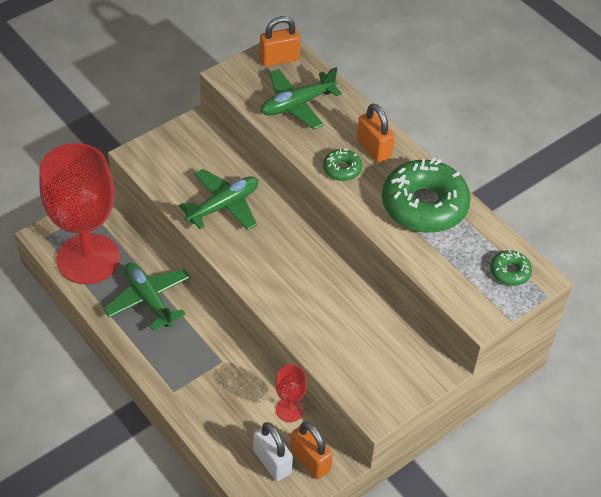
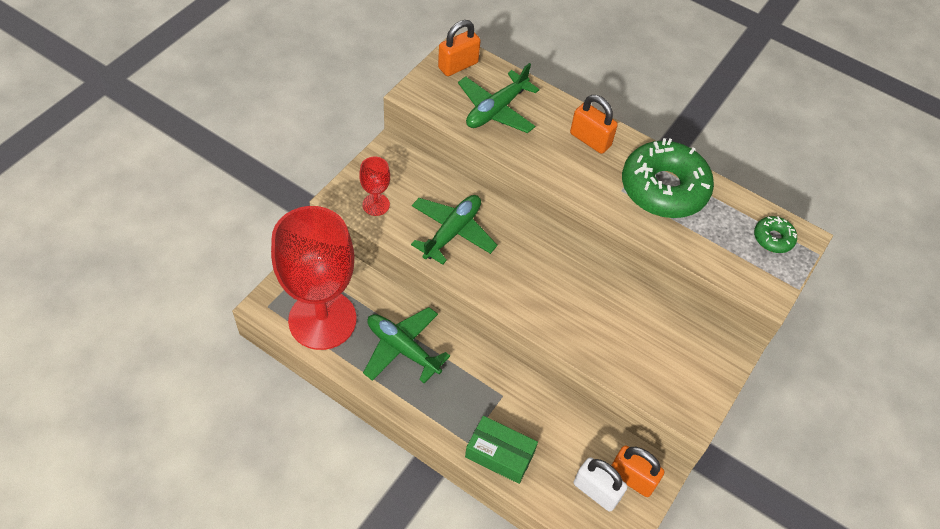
camera: 20 degrees left, 5 degrees up
(198, 408) = (500, 454): none -> green box
(289, 409) = (589, 429): red goblet -> red goblet (376, 204)
(342, 169) = (569, 168): green donut -> none

